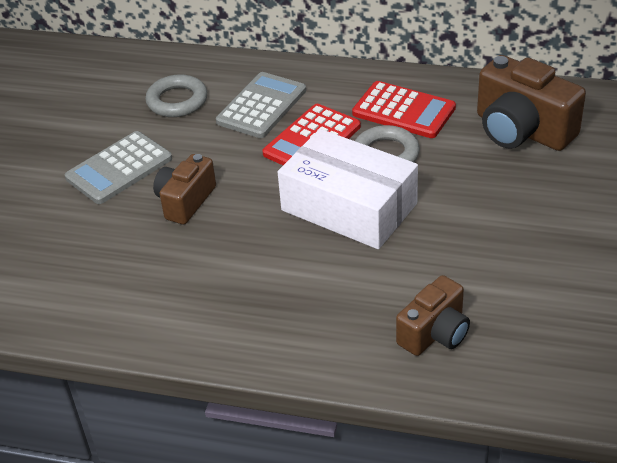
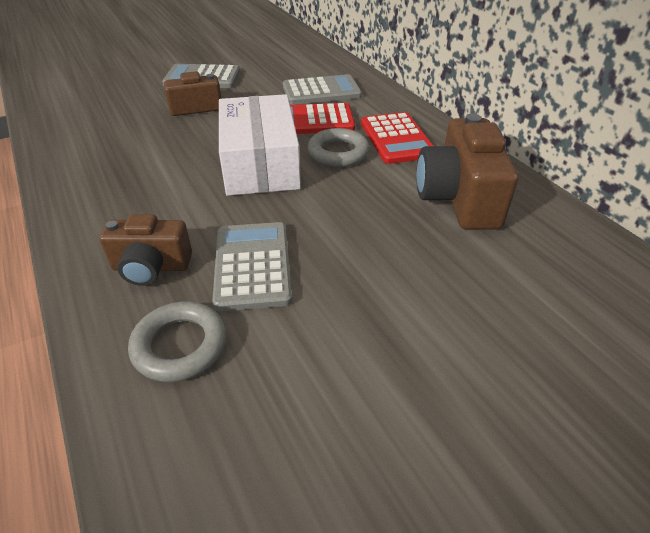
camera: 45 degrees right, 0 degrees up
(177, 101) = (287, 67): grey ring -> grey ring (180, 346)
(491, 276) = (252, 265): none -> grey calculator

